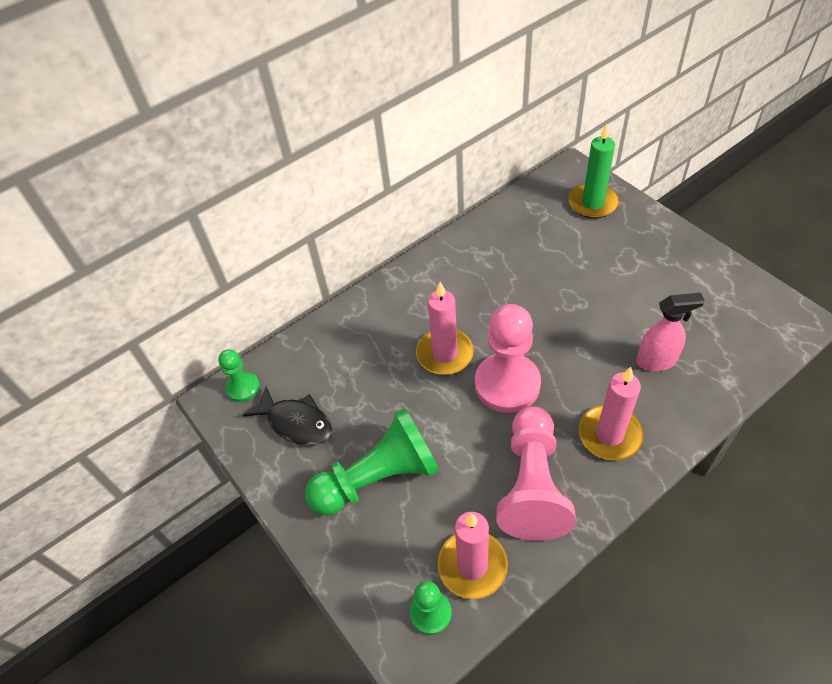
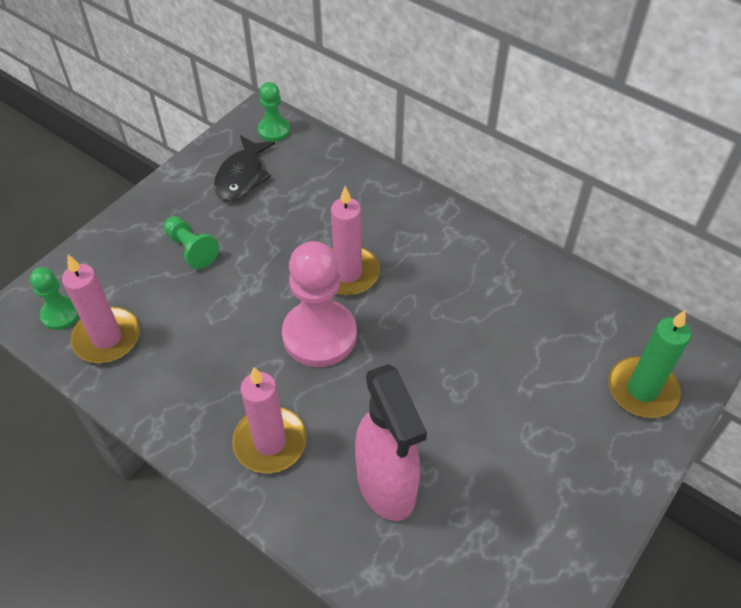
camera: 70 degrees right, 0 degrees up
(378, 478) = (191, 249): green pawn -> green pawn, size x0.53
(532, 485) = (198, 375): pink pawn -> none
(656, 361) = (386, 486): pink spray bottle -> pink spray bottle, size x1.56

